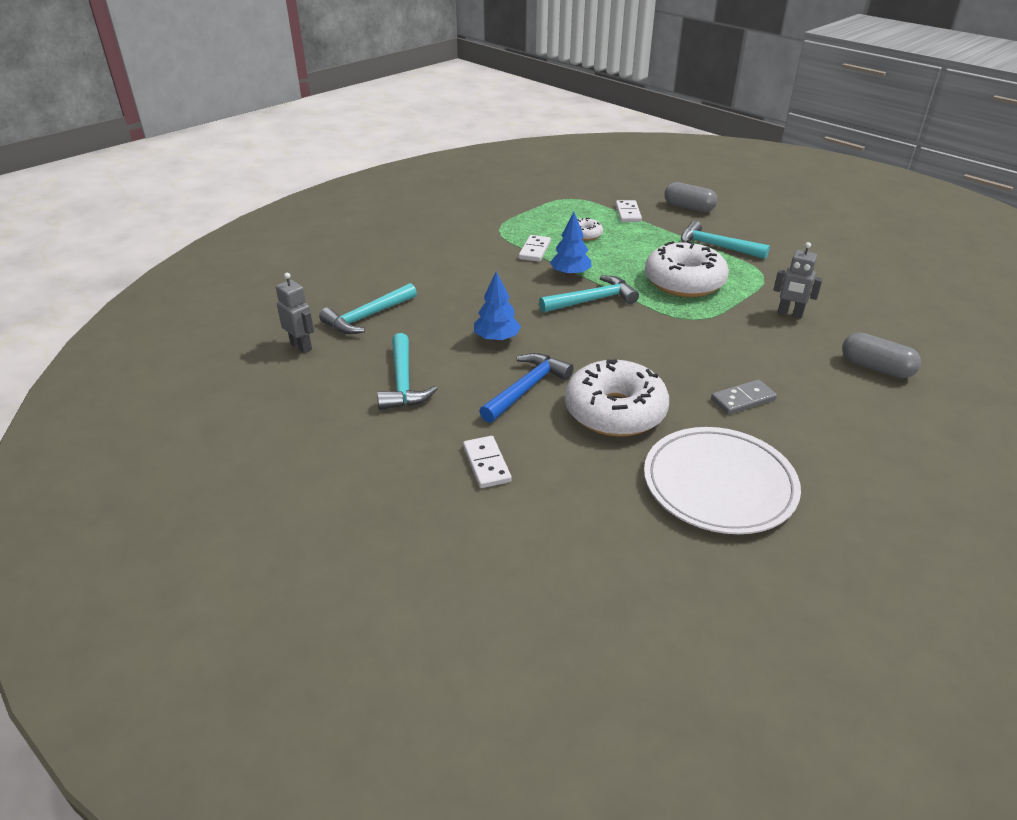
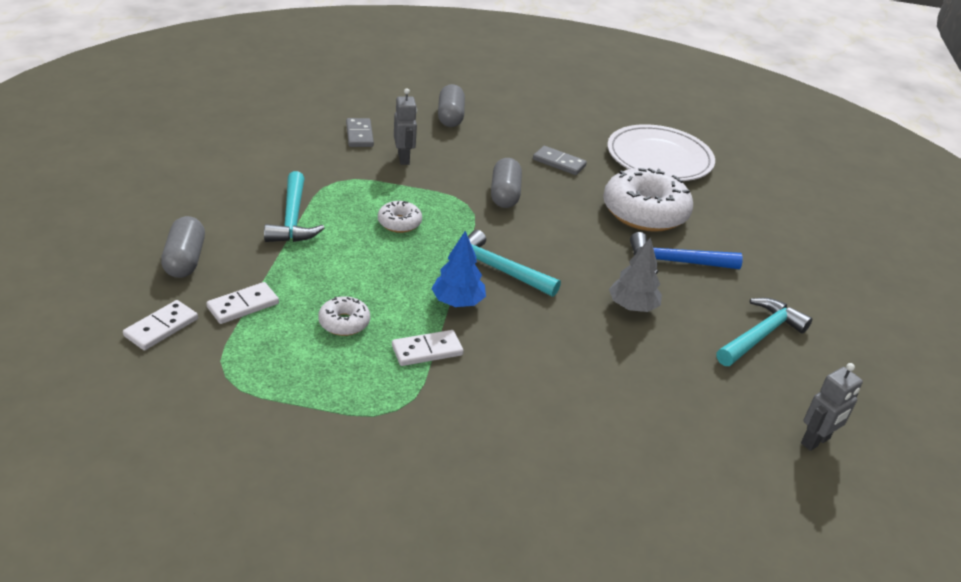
camera: 130 degrees left, 0 degrees up
(301, 346) = (815, 441): grey robot -> grey robot turned 135 degrees counterclockwise
(367, 317) = (713, 420): turquoise hammer -> none
(486, 464) = (773, 251): white domino -> white domino (161, 327)
(496, 338) = (632, 306): blue tree -> grey tree
(684, 282) = (399, 223): white donut -> white donut, size x0.47
(698, 343) = (505, 194): none -> grey capsule
(846, 305) = (359, 135): none -> grey domino

